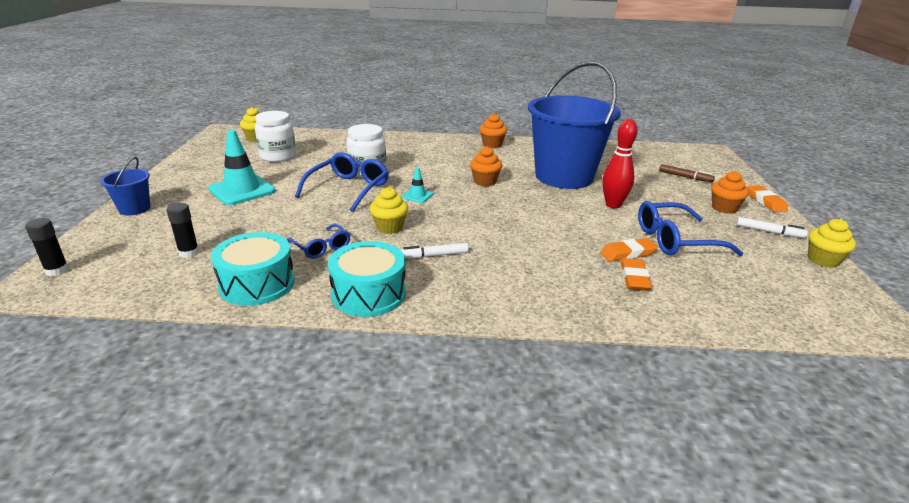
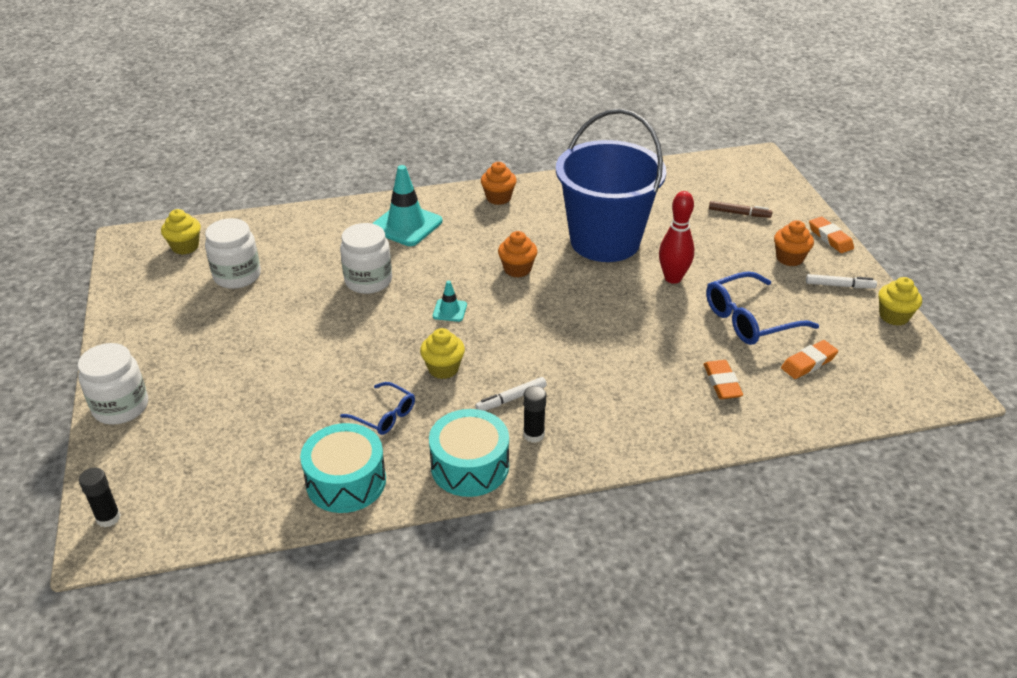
camera: 15 degrees left, 10 degrees up
(134, 209) = (121, 407): blue bucket -> white jar
(189, 252) = (240, 457): black glue stick -> black glue stick (533, 435)
(242, 190) = (232, 347): turquoise traffic cone -> turquoise traffic cone (406, 225)
(348, 189) = (362, 317): blue glasses -> none
(627, 253) = (707, 350): orange eraser -> orange eraser (808, 363)

